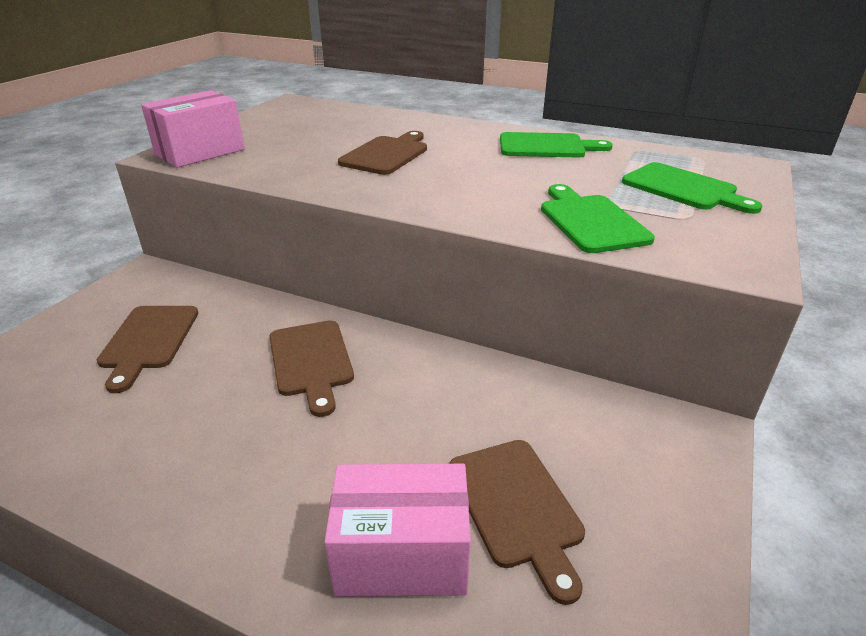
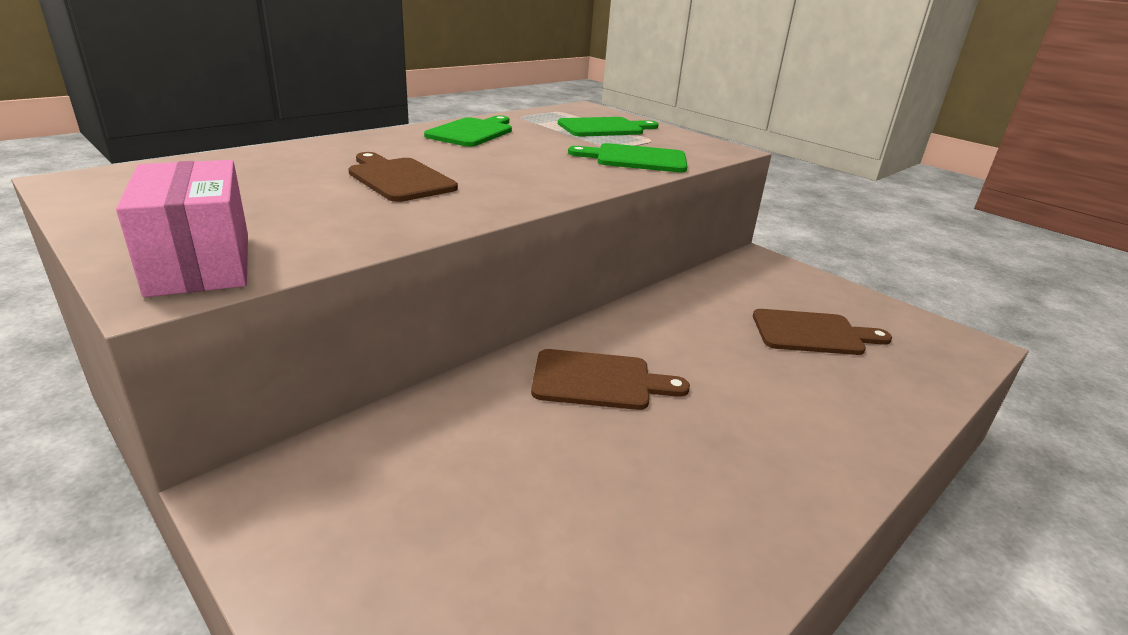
camera: 70 degrees left, 5 degrees down
(148, 341) = (467, 501): brown cutting board -> none
(402, 555) = (853, 387): pink box -> none

